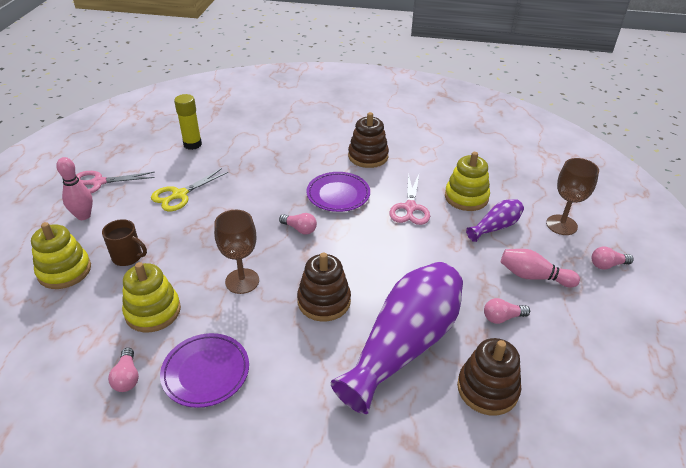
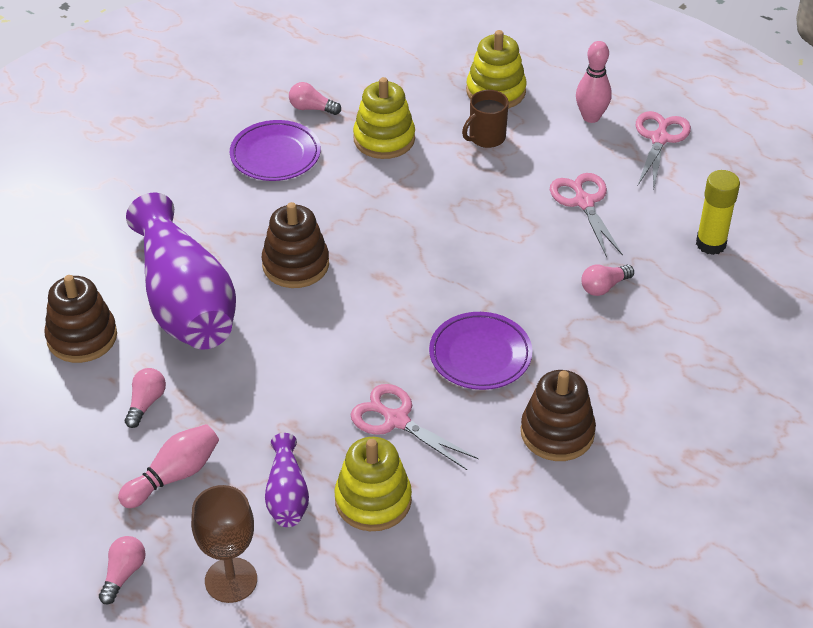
camera: 120 degrees right, 5 degrees up
(180, 195) = (584, 202): yellow scissors -> pink scissors
(242, 281) = (378, 212): brown goblet -> none
(300, 229) = (433, 289): pink light bulb -> pink light bulb (604, 287)

